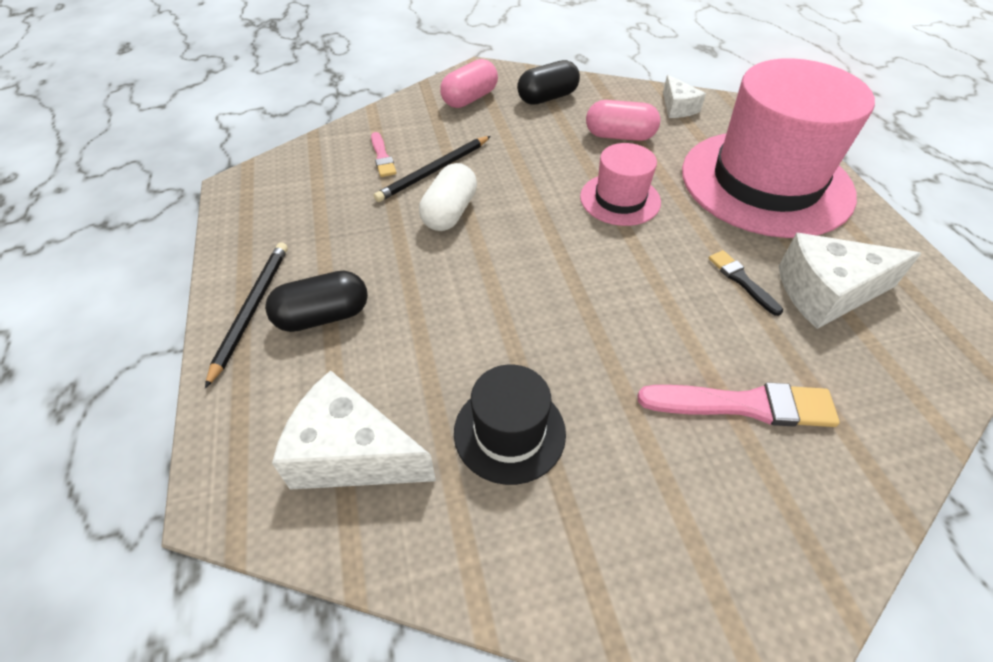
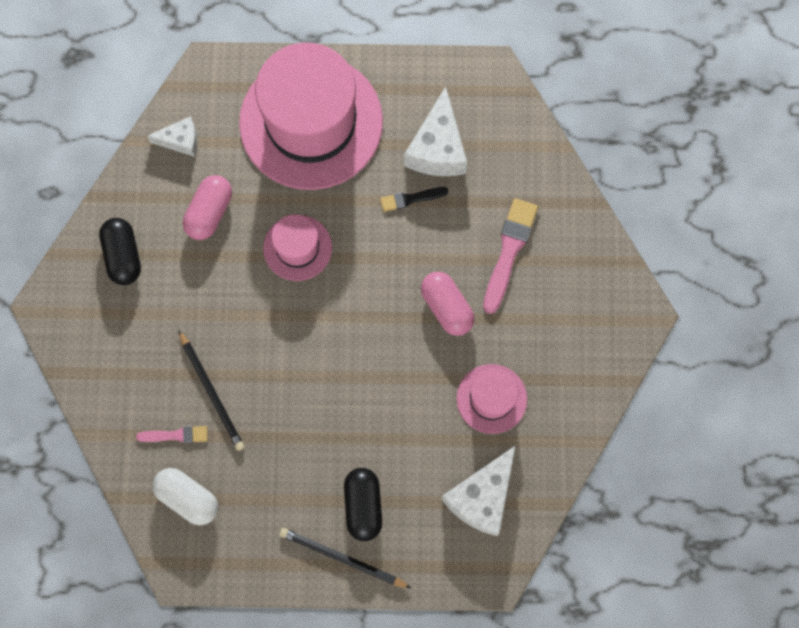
camera: 75 degrees left, 25 degrees up
(449, 212) = (273, 390): white capsule -> white capsule (188, 498)
(470, 99) = (100, 332): pink capsule -> pink capsule (447, 307)
(509, 432) = (491, 398): black hat -> pink hat

